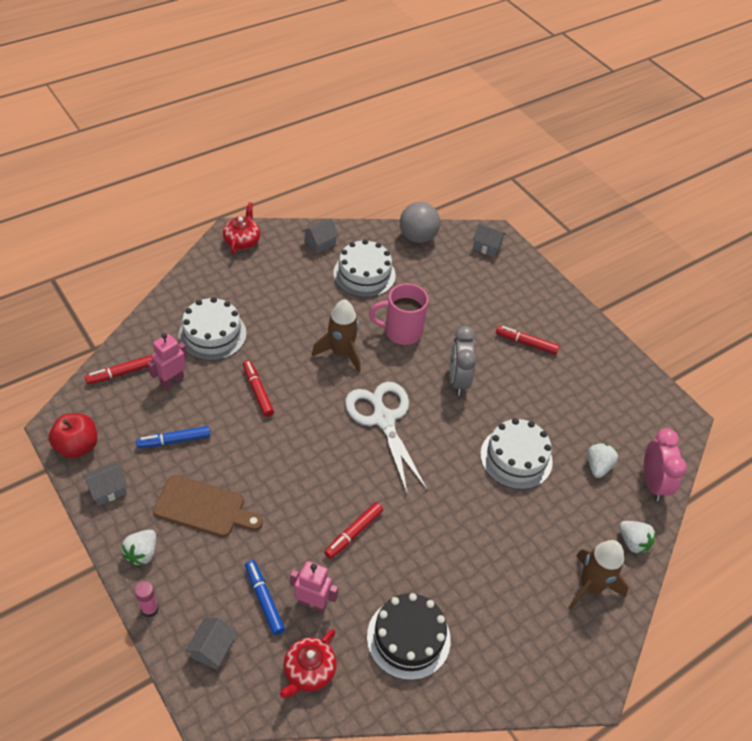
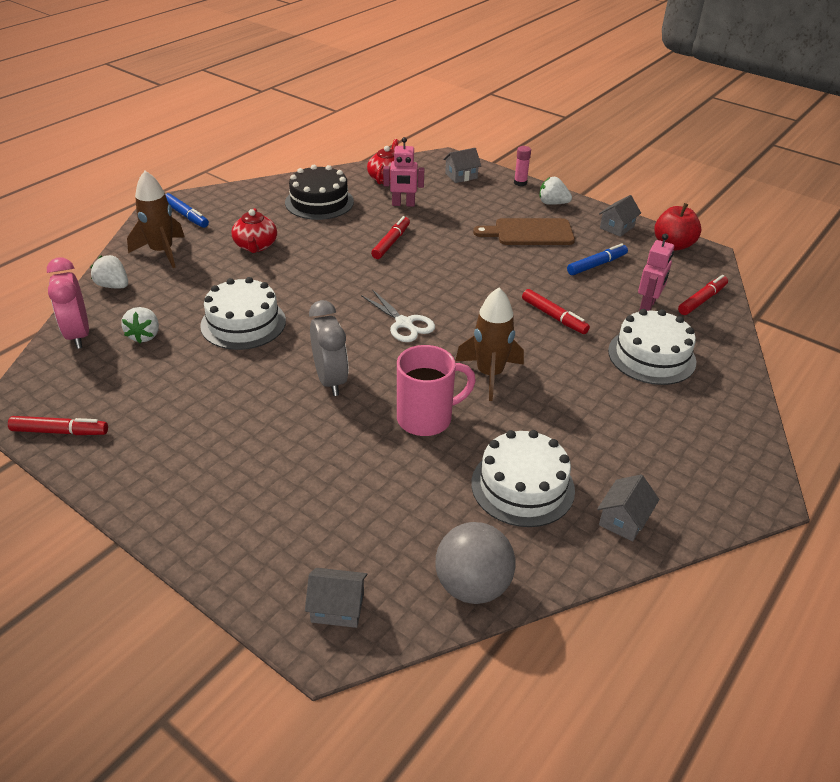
camera: 165 degrees right, 10 degrees down
(142, 553) = (552, 203): white strawberry -> white strawberry turned 75 degrees counterclockwise
(212, 649) = (461, 176): grey house -> grey house turned 60 degrees clockwise
(242, 241) = (735, 485): red teapot -> red teapot (255, 246)
(264, 599) = (441, 200): blue marker -> blue marker (186, 215)
(383, 419) = (404, 323): white scissors -> white scissors, size x0.60
(526, 343) = (242, 449): red marker -> red marker (60, 432)

